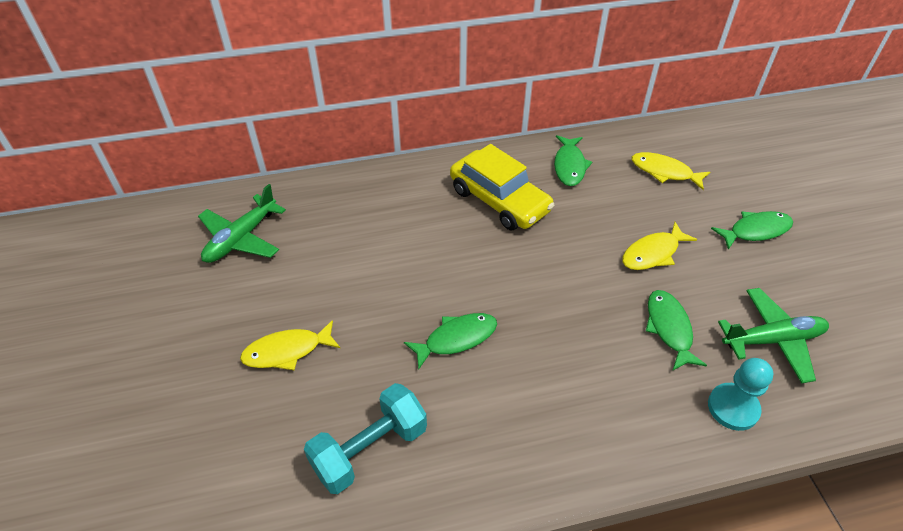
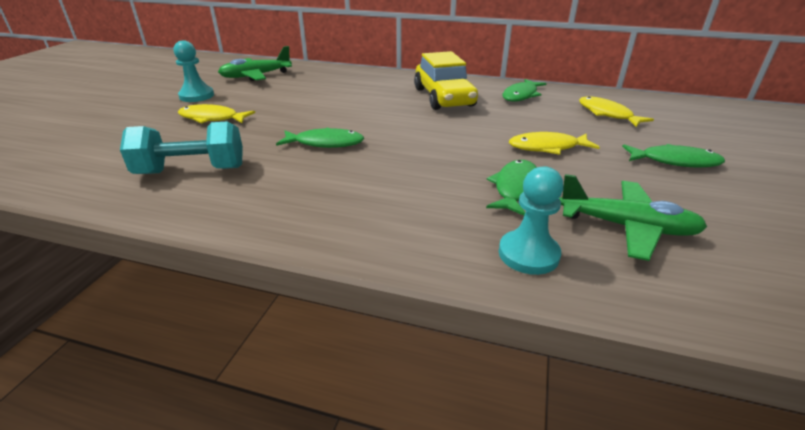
camera: 30 degrees right, 15 degrees down
(213, 314) = (196, 96): none -> turquoise pawn

